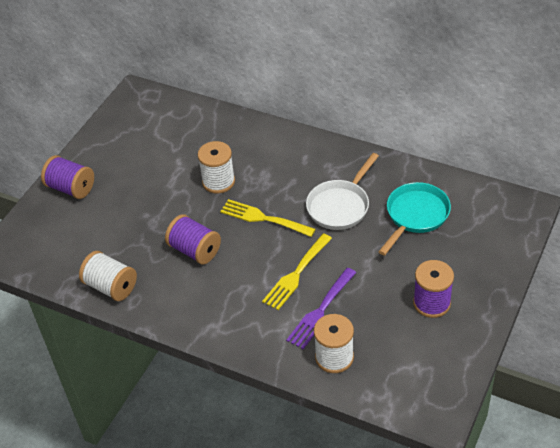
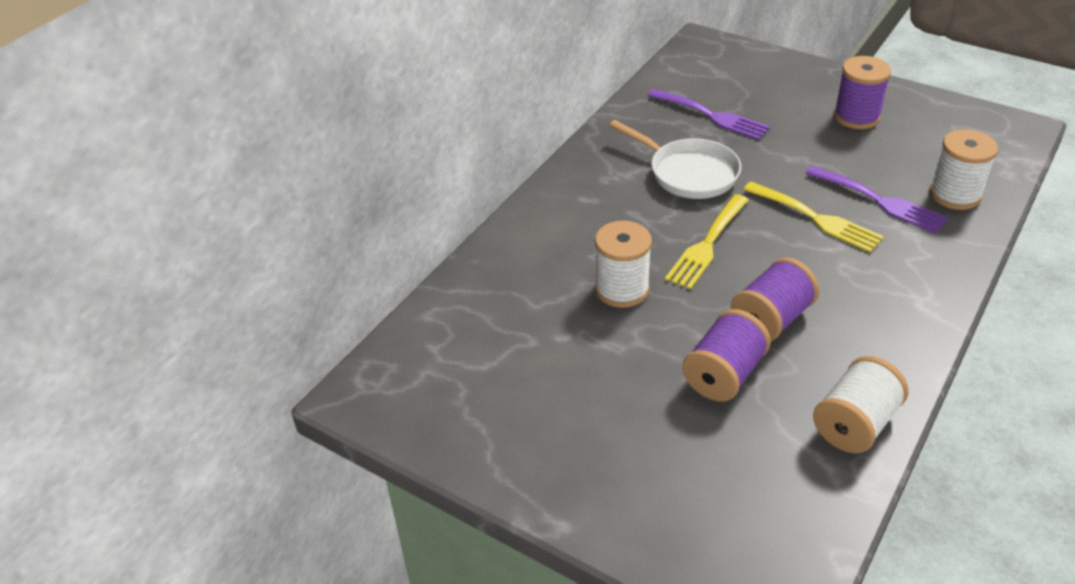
camera: 85 degrees left, 5 degrees down
(71, 188) = (606, 491): purple spool -> purple spool (724, 375)
(415, 216) = (712, 116): turquoise pan -> purple fork

